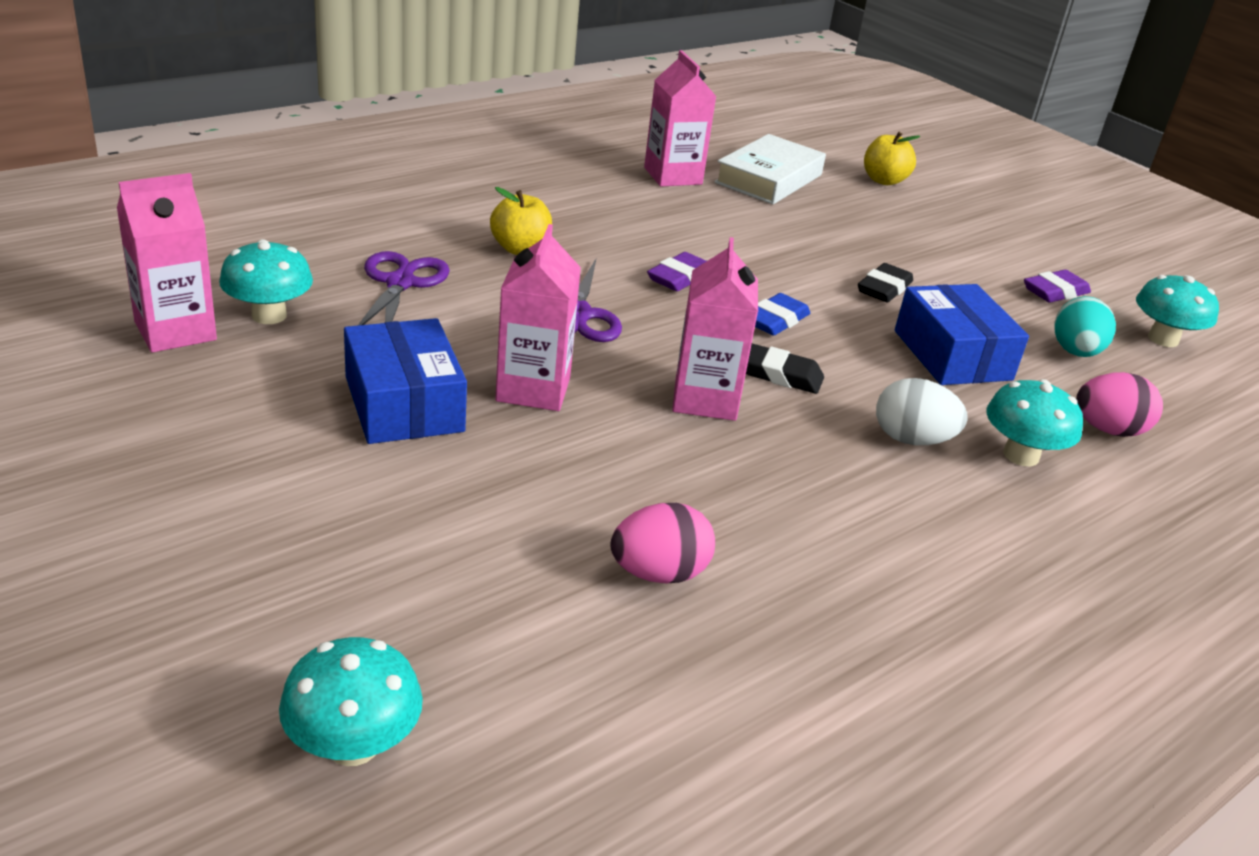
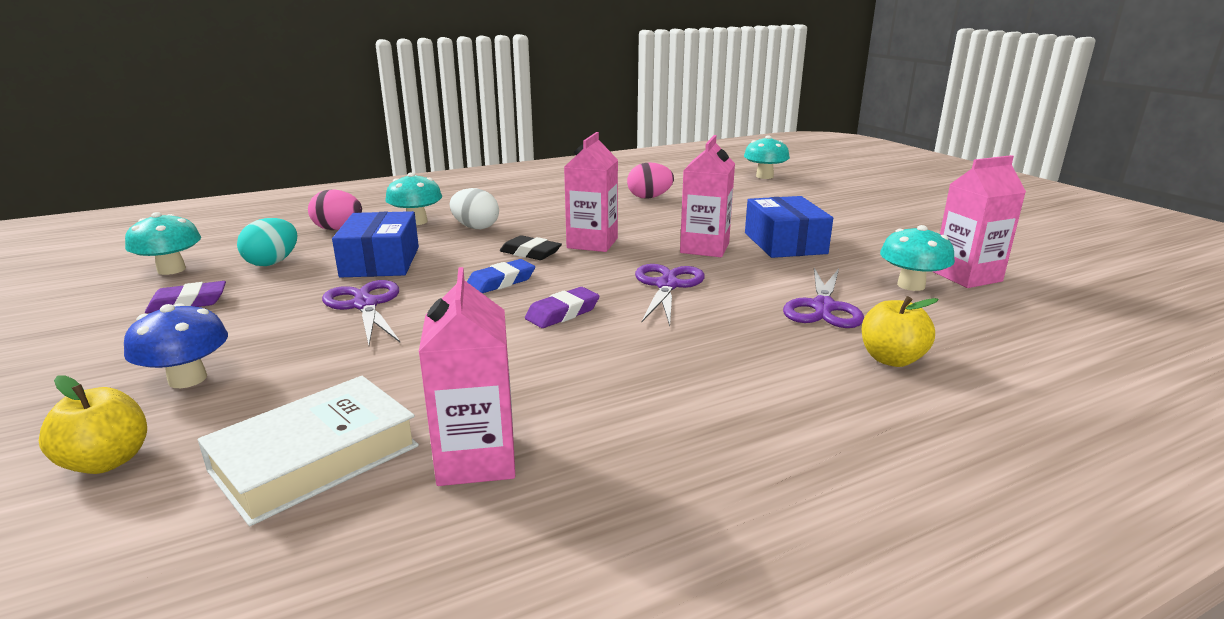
camera: 165 degrees left, 10 degrees down
(520, 249) = (718, 339): yellow apple -> yellow apple (891, 359)
(884, 289) = (365, 305): black eraser -> purple scissors
(923, 223) = (187, 379): none -> blue mushroom

